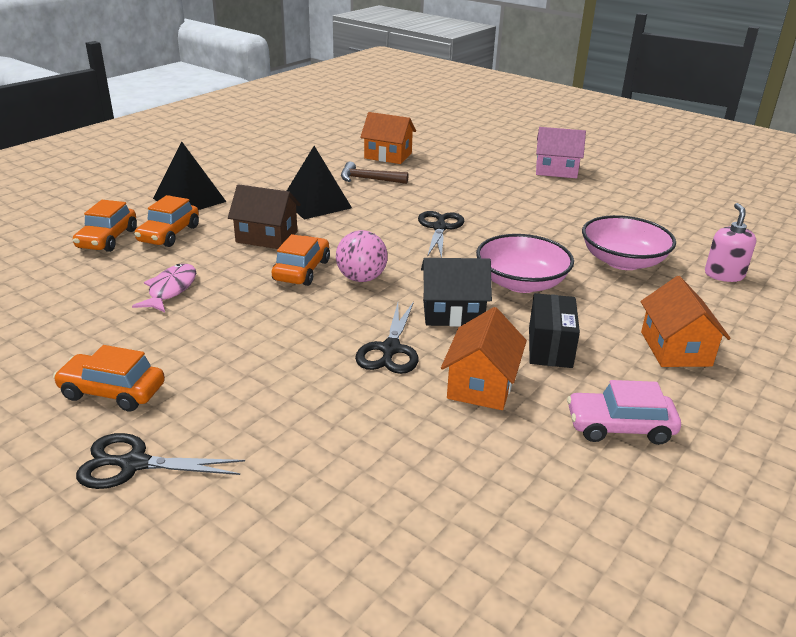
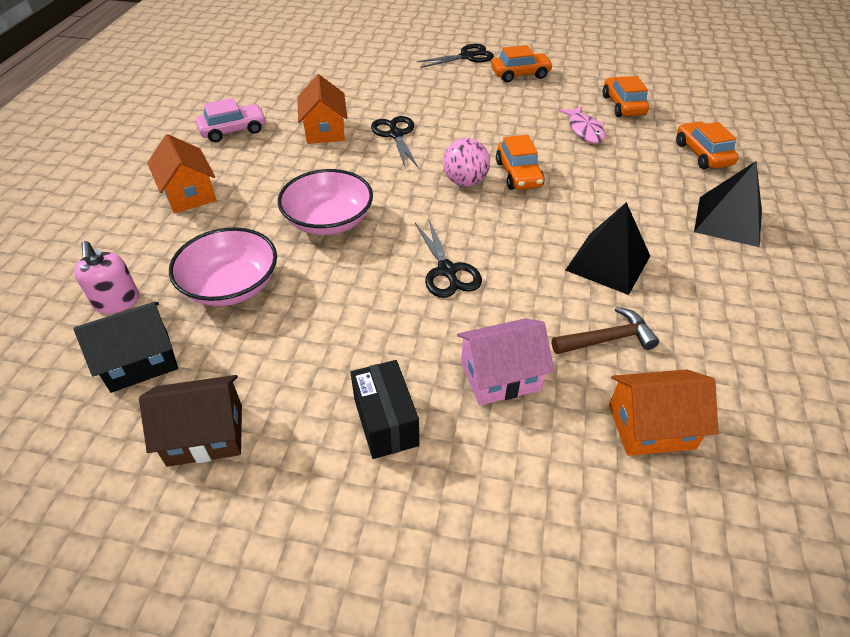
camera: 155 degrees right, 15 degrees up
(169, 234) = (669, 174): orange car -> orange car (623, 105)
(267, 237) = (591, 199): brown house -> brown house (205, 435)
(453, 312) = (371, 173): black house -> black house (140, 361)
(550, 347) = (287, 167): black box -> black box (385, 422)
(556, 170) = (358, 505): pink house -> pink house (500, 376)

